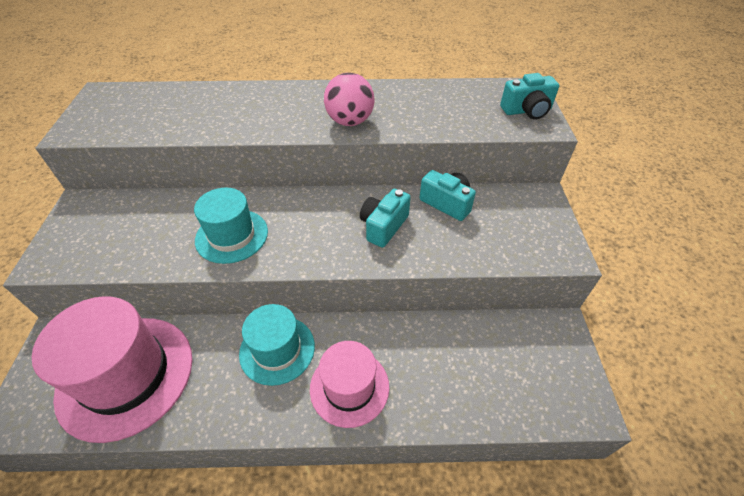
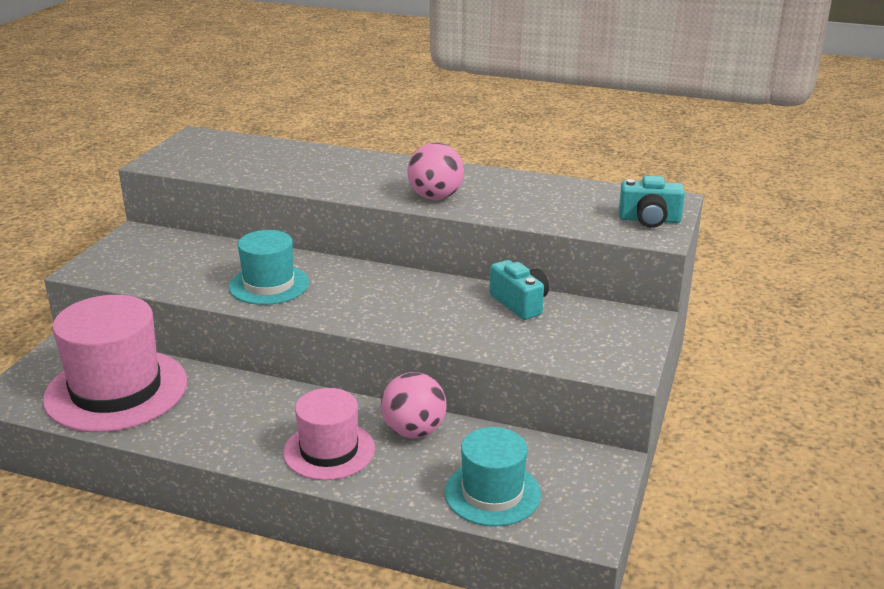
camera: 20 degrees right, 20 degrees down
(277, 349) = (272, 406): turquoise hat -> turquoise hat (492, 493)
(383, 226) = (432, 308): turquoise camera -> none
(406, 341) = (414, 431): none -> pink ball

